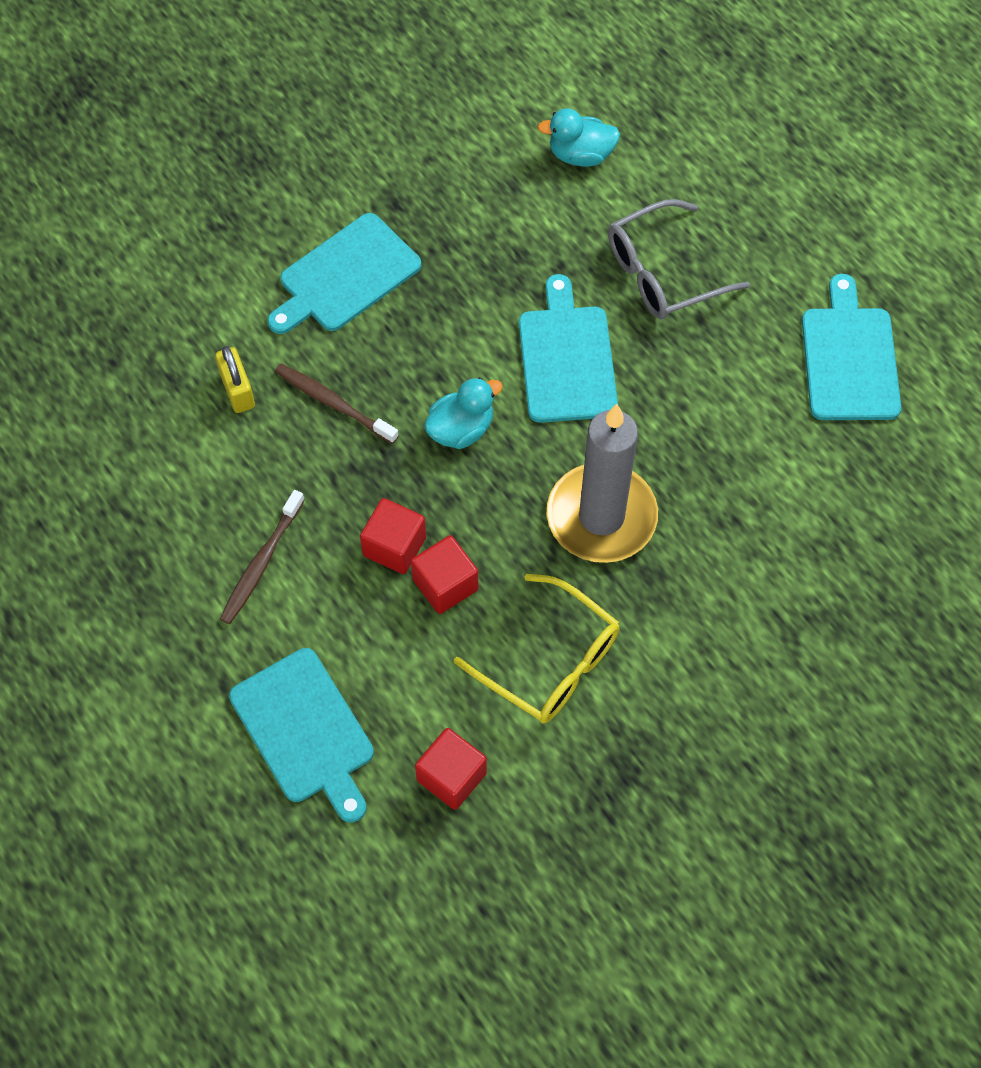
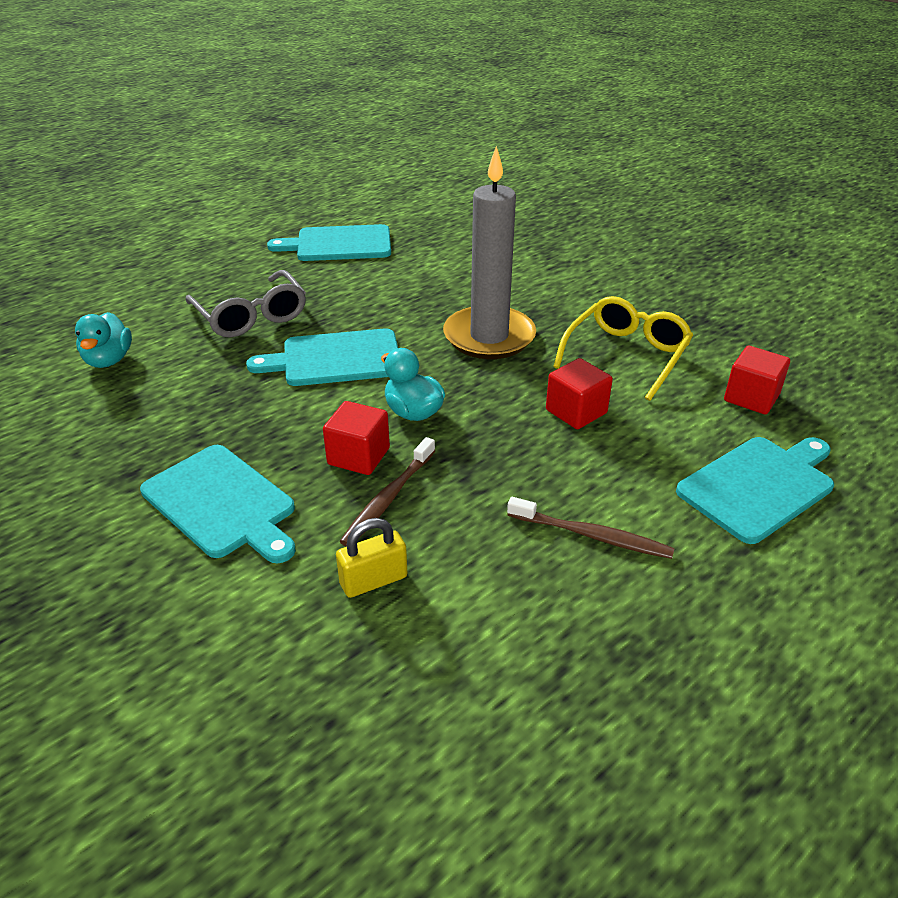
camera: 95 degrees left, 25 degrees down
(394, 546) = (546, 444): red cube -> red cube (358, 456)

